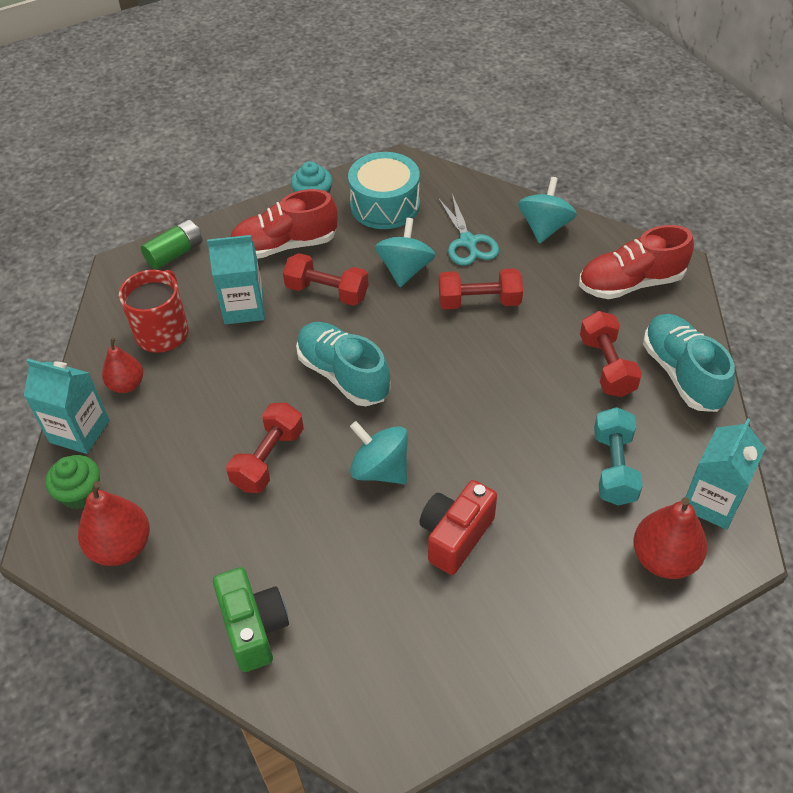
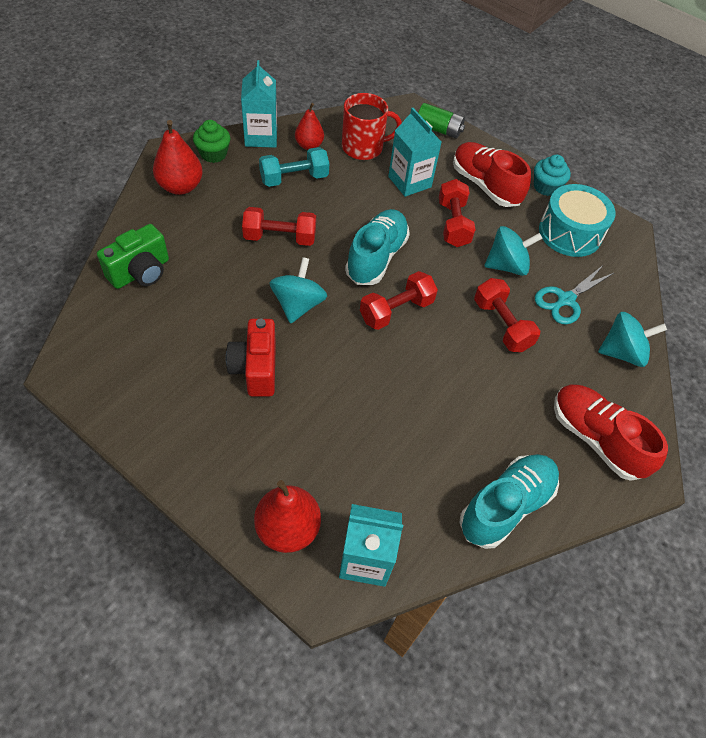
camera: 60 degrees right, 5 degrees up
(455, 536) = (255, 368): red camera -> red camera turned 105 degrees counterclockwise
(606, 366) = (481, 439): red dumbbell -> red dumbbell (396, 310)
(614, 467) = (369, 468): turquoise dumbbell -> turquoise dumbbell (294, 178)

